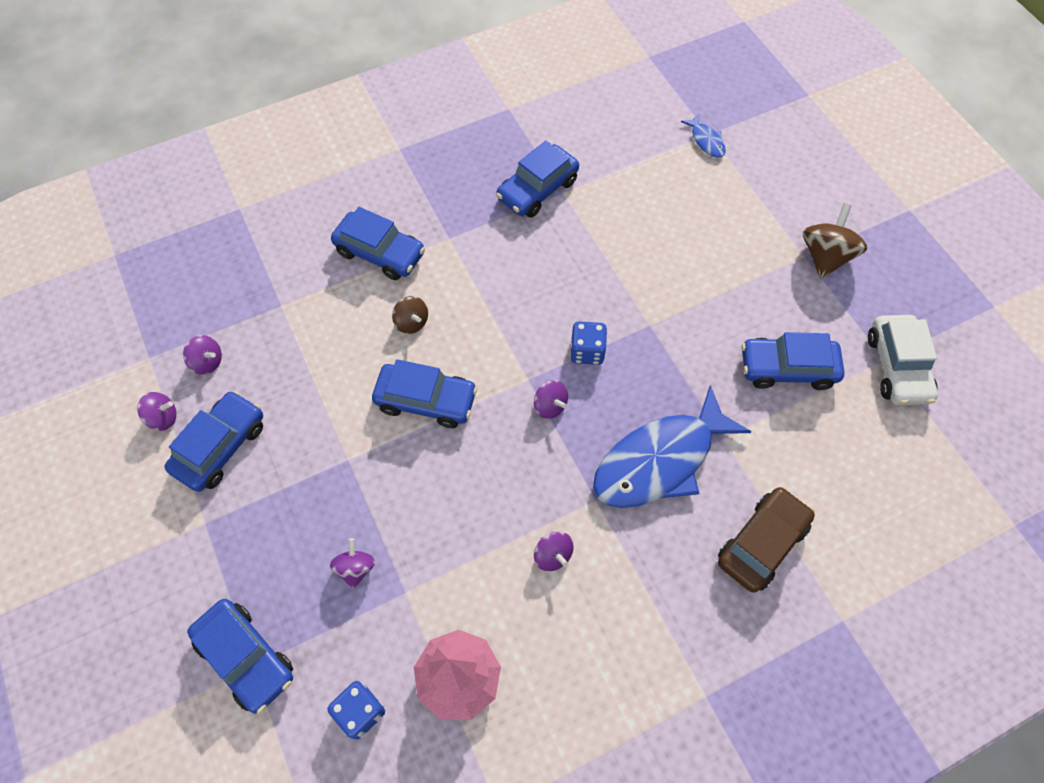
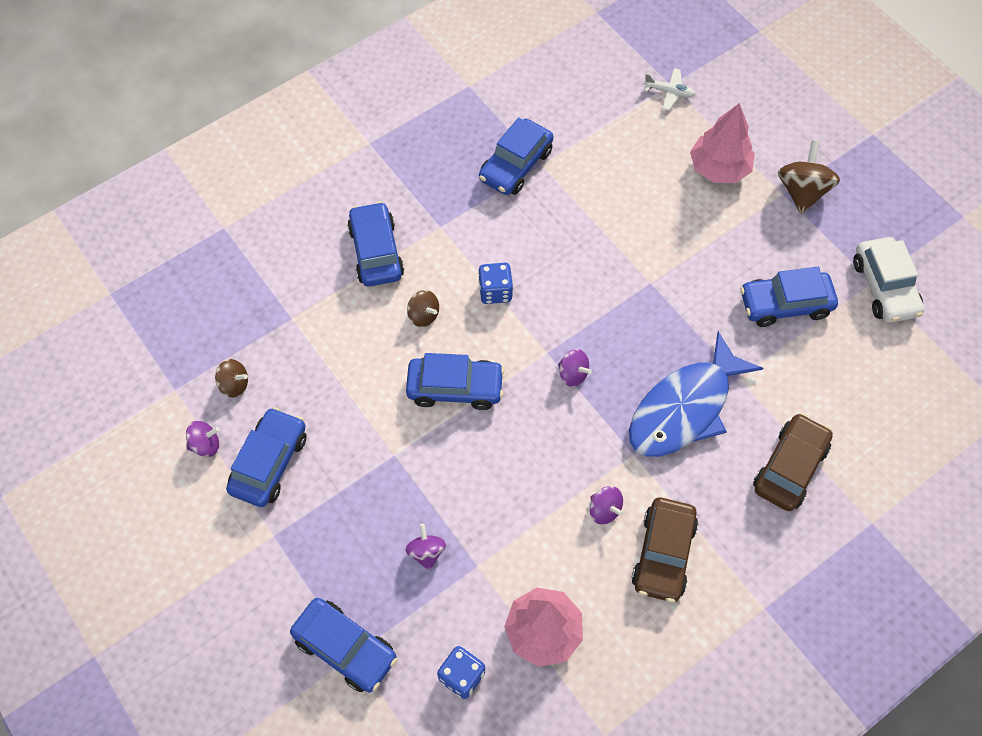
camera: 10 degrees left, 0 degrees up
(207, 362) = (234, 384): purple spinning top -> brown spinning top
(380, 253) = (376, 252): blue car -> blue car turned 120 degrees counterclockwise
(587, 351) = (596, 317): blue dice -> blue dice (495, 291)
(606, 615) = (663, 554): none -> brown car
(706, 141) = (669, 92): blue fish -> white plane
(743, 221) = (719, 168): none -> pink tree

